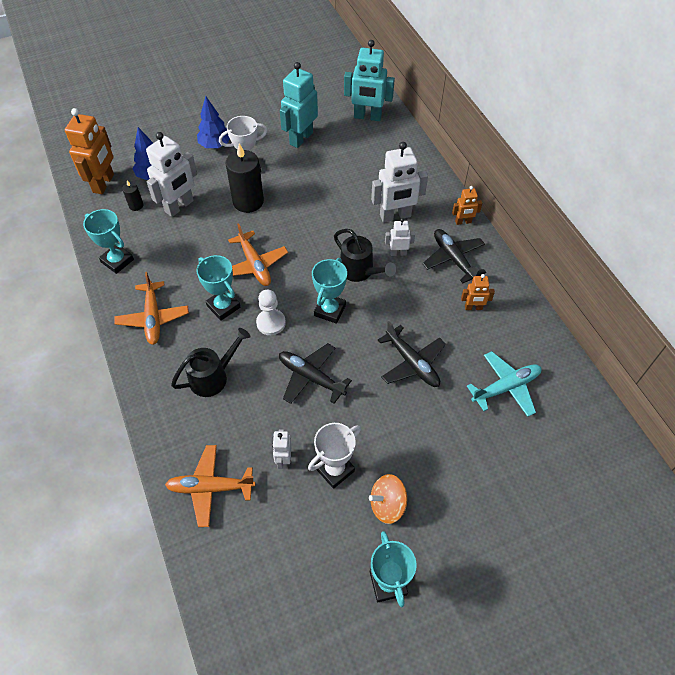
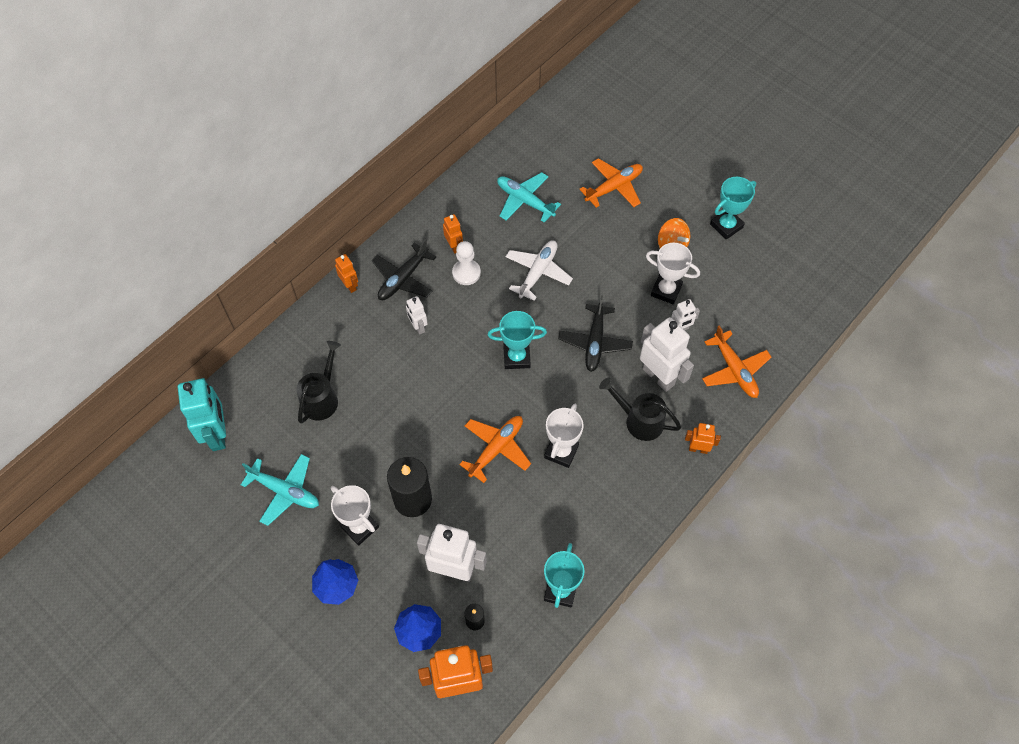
camera: 115 degrees left, 5 degrees up
(153, 318) = (609, 509): orange plane -> orange plane (614, 187)
(156, 411) = (698, 449): none -> orange robot
(223, 306) = (561, 452): turquoise trophy -> white trophy
(271, 323) = (557, 400): white pawn -> white pawn (466, 273)
(301, 138) = (285, 491): turquoise robot -> turquoise plane
(360, 271) = (457, 350): black watering can -> black watering can (322, 397)
(395, 216) = (369, 347): white robot -> white robot (658, 376)
(412, 363) = (538, 272): black plane -> white plane

